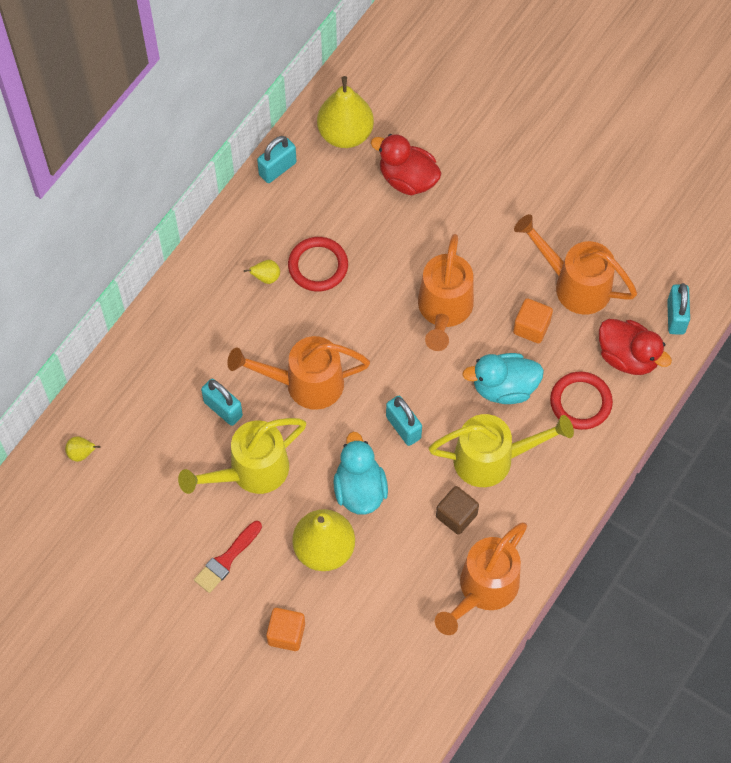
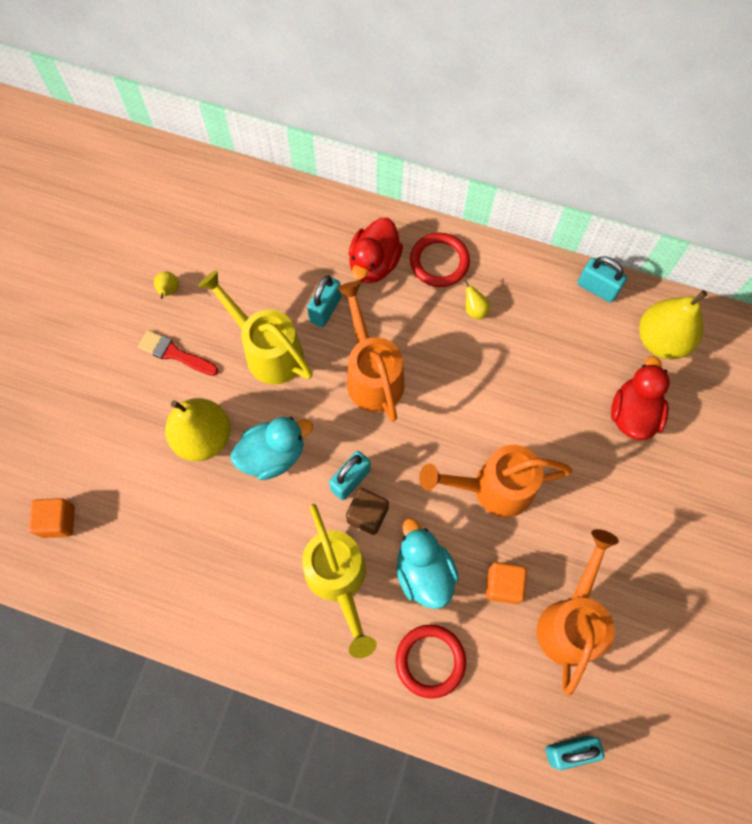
camera: 75 degrees right, 5 degrees up
(81, 453) = (251, 206): yellow pear -> yellow pear (169, 291)
(286, 634) = (110, 426): orange cube -> orange cube (58, 521)
(318, 266) = (503, 353): red ring -> red ring (439, 262)
(456, 515) = (267, 557): brown cube -> brown cube (367, 515)
(483, 589) = (192, 605): orange watering can -> none
(627, 357) = (501, 703): red duck -> red duck (374, 264)

